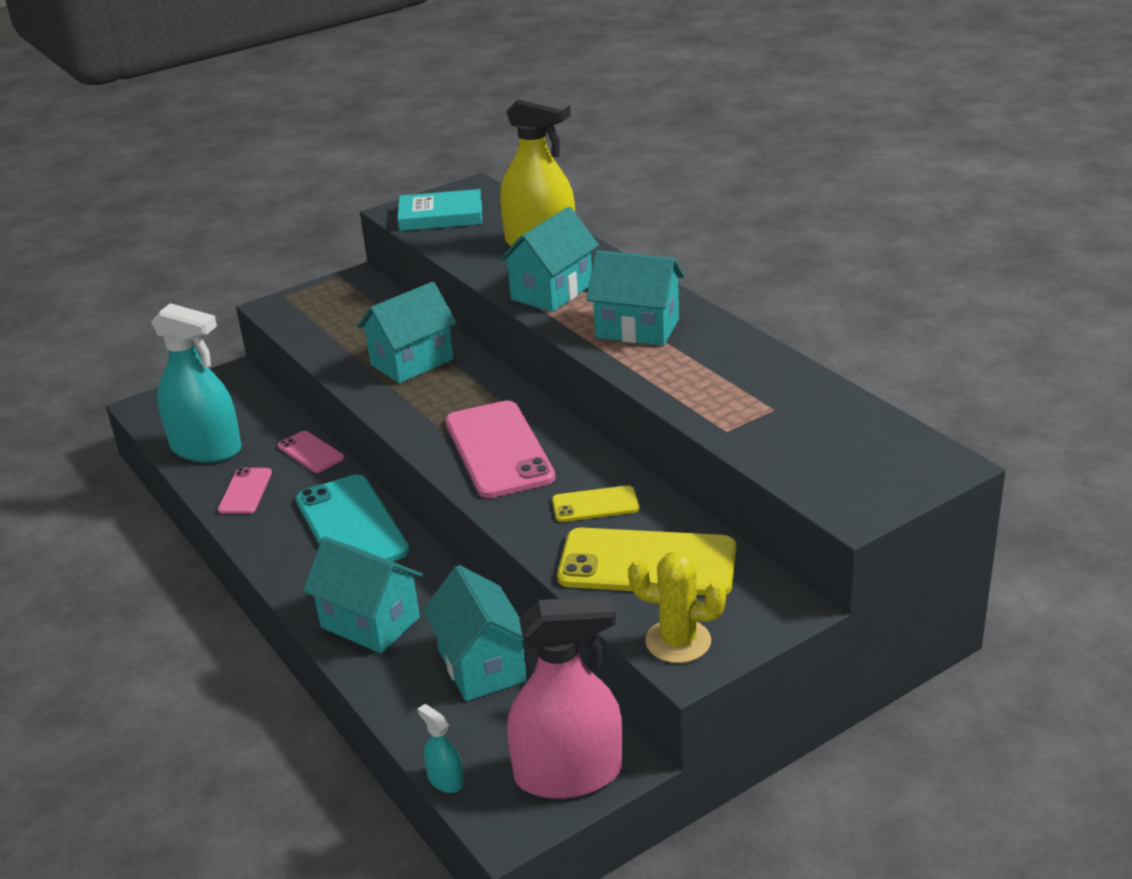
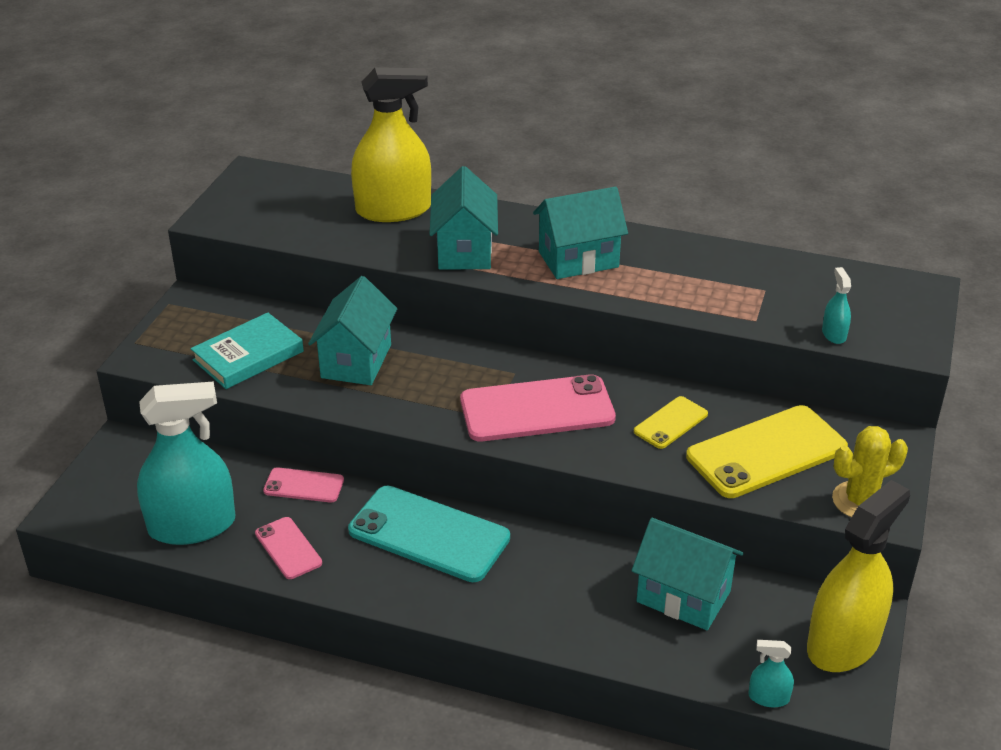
camera: 40 degrees left, 5 degrees up
(370, 622) = (553, 608): turquoise house -> none
(441, 216) = (260, 210): turquoise book -> turquoise book (248, 356)
(498, 450) = (537, 409): pink phone -> pink phone turned 45 degrees counterclockwise
(568, 774) = (843, 643): pink spray bottle -> yellow spray bottle
(785, 469) = (834, 334): none -> turquoise spray bottle

